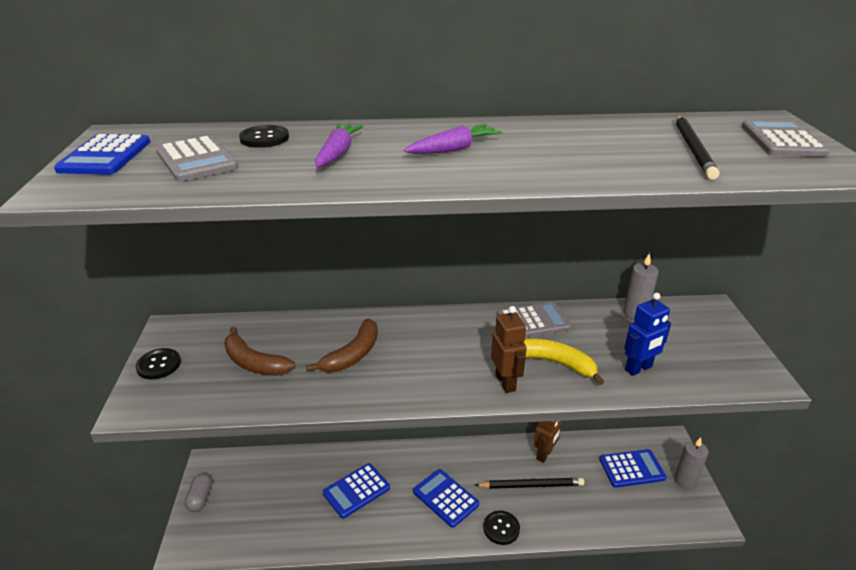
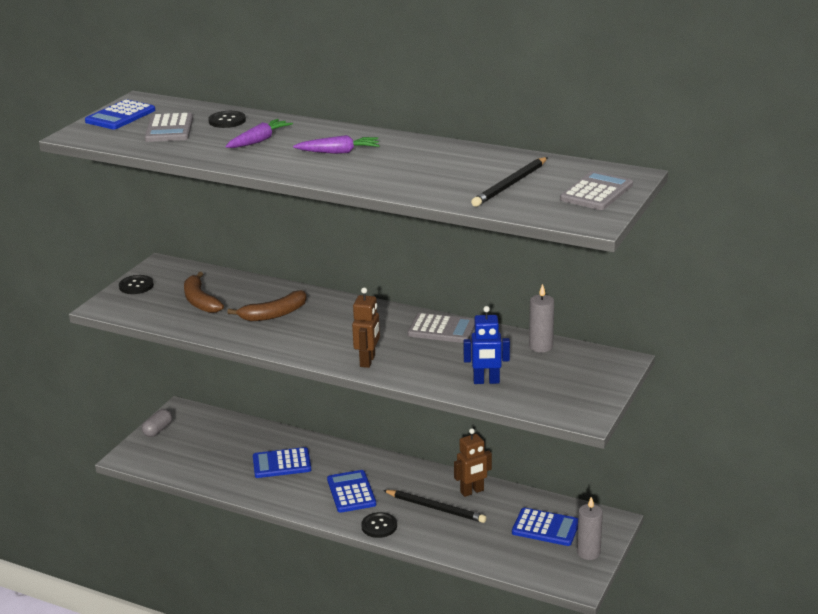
camera: 30 degrees right, 5 degrees down
(555, 363) = (423, 360): yellow banana -> none

